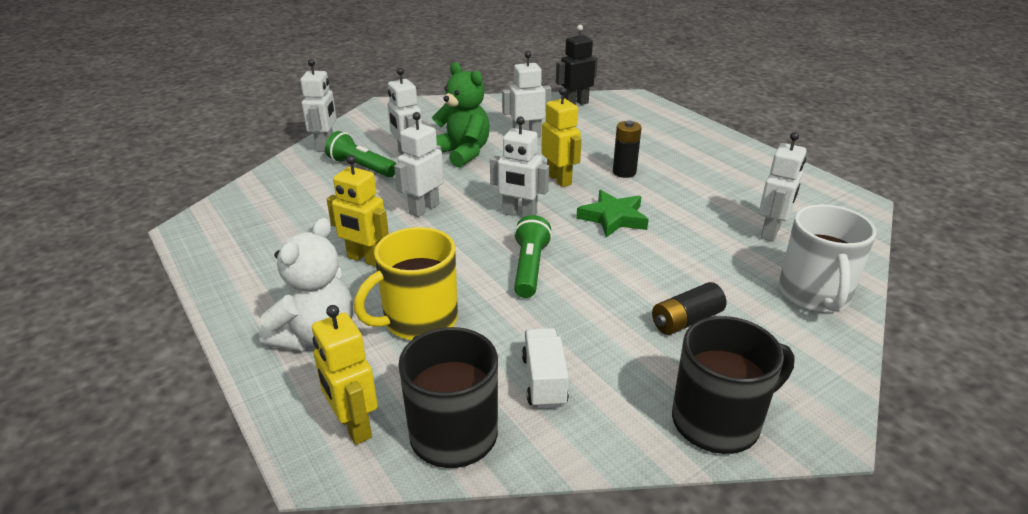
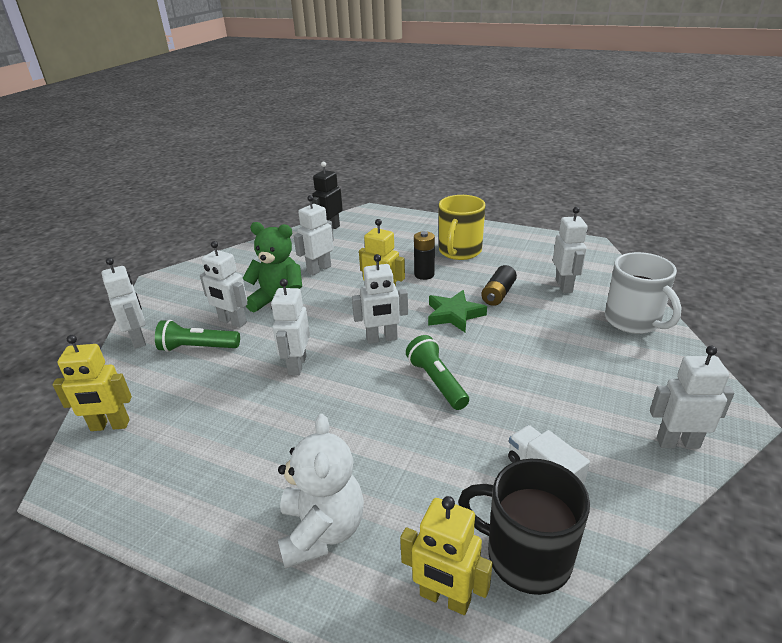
camera: 30 degrees left, 0 degrees up
(365, 259) = (292, 435): yellow robot -> yellow robot (110, 426)
(419, 320) = (397, 469): yellow mug -> yellow mug (459, 251)
(686, 320) = (582, 375): black battery -> black battery (498, 294)
(718, 421) = (677, 442): black mug -> white robot

